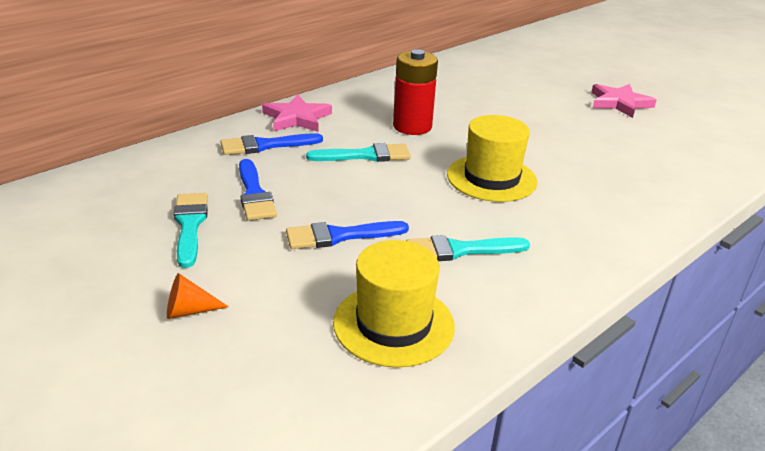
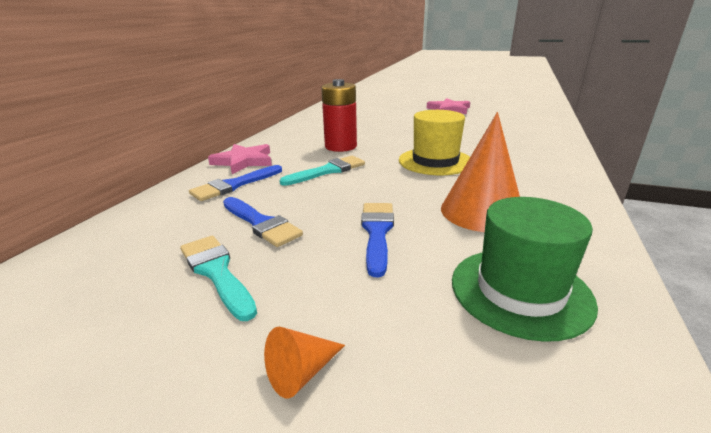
camera: 25 degrees left, 5 degrees down
(339, 236) = (377, 232): blue brush -> blue brush turned 135 degrees clockwise
(393, 324) = (520, 291): yellow hat -> green hat
(459, 250) = (481, 211): turquoise brush -> orange cone

